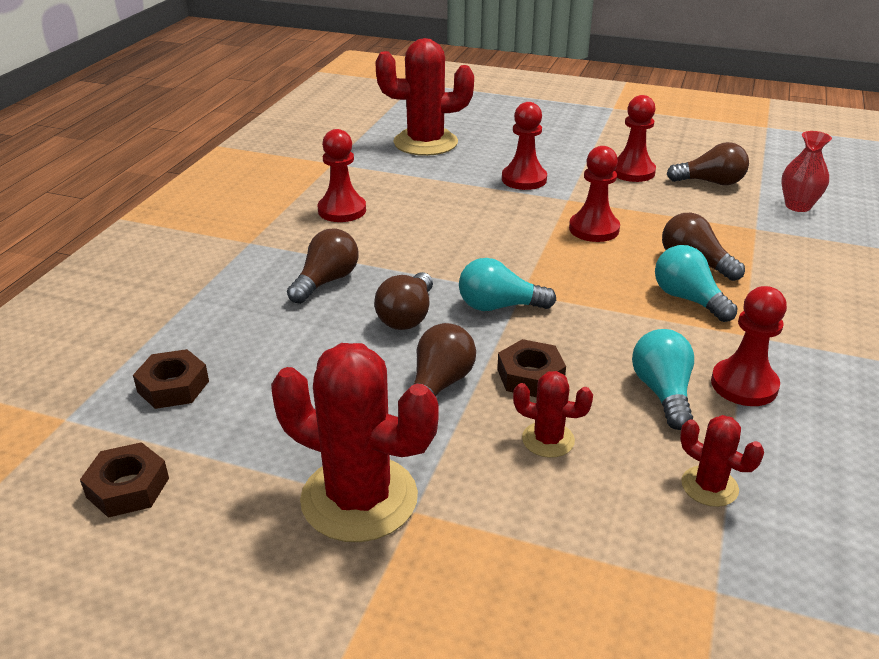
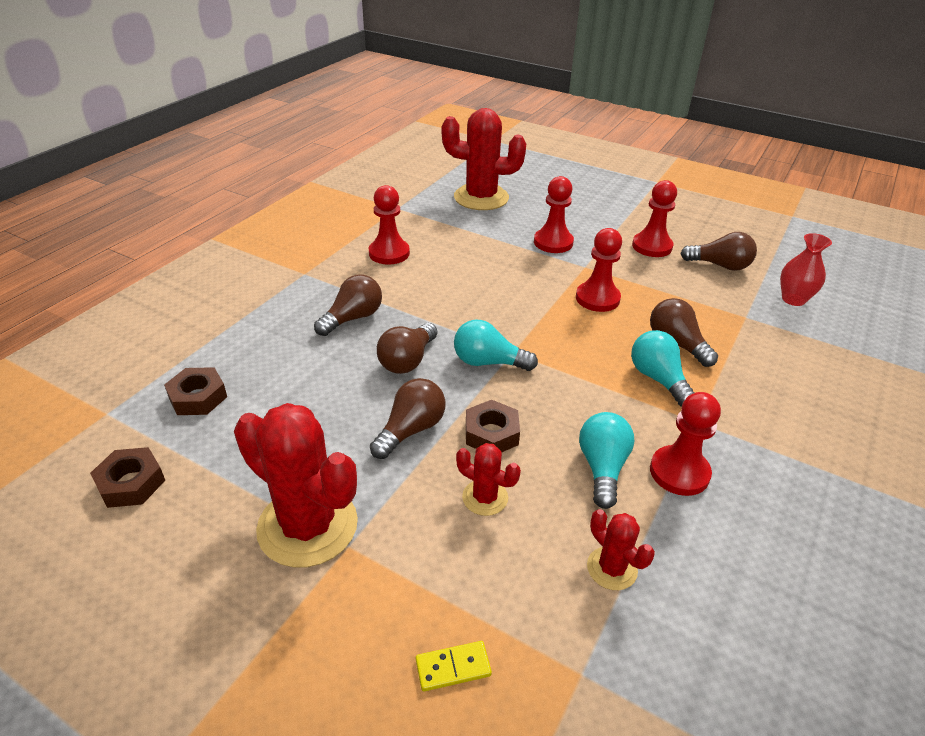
camera: 10 degrees right, 5 degrees up
(578, 609) = (453, 667): none -> yellow domino

